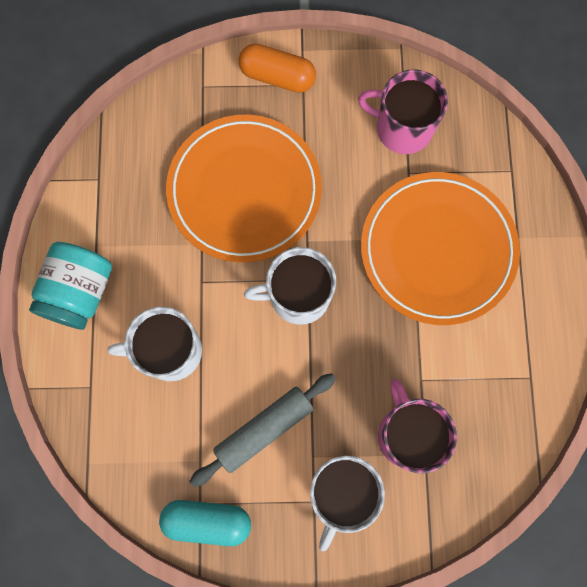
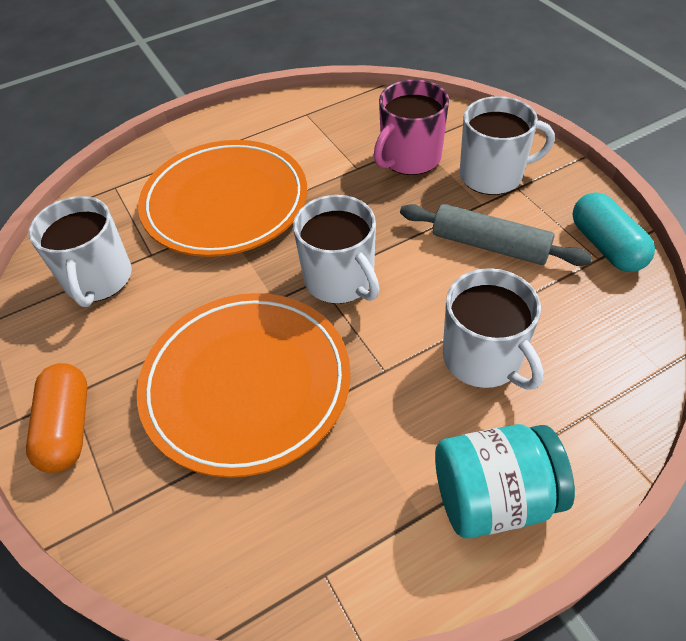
camera: 115 degrees left, 25 degrees down
(402, 128) = (98, 279): pink mug -> white mug

